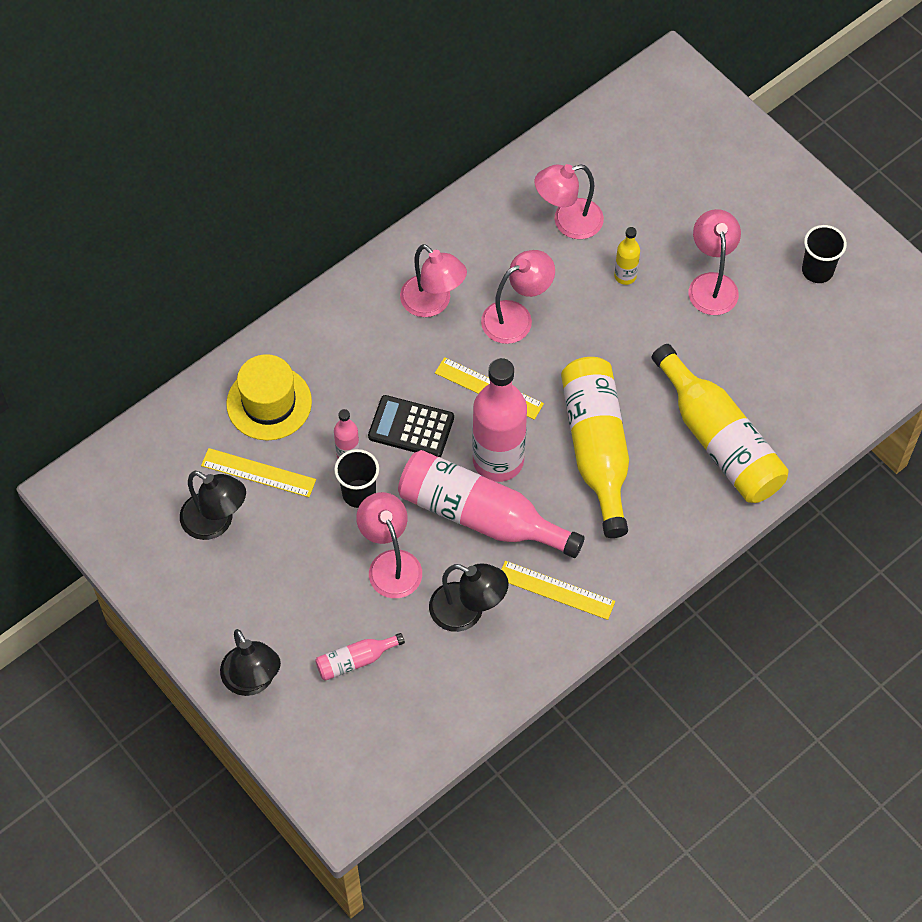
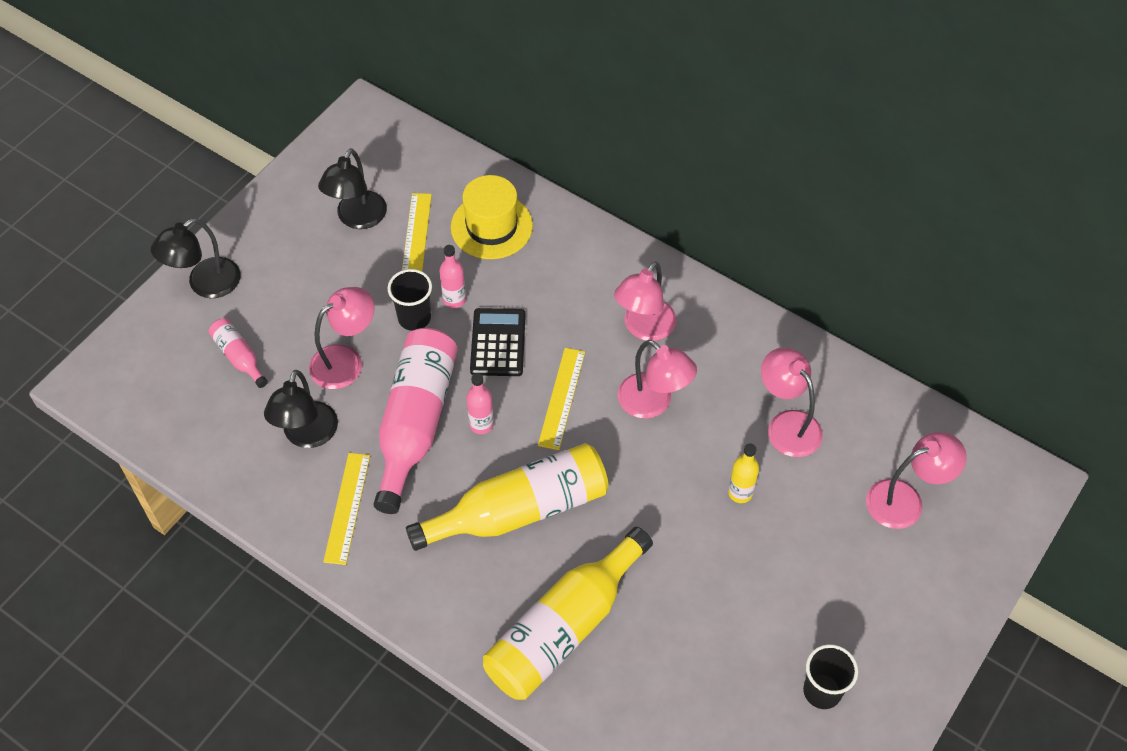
camera: 75 degrees right, 5 degrees down
(498, 460) = (481, 424): pink bottle -> pink bottle, size x0.46
(711, 284) = (761, 581): pink lamp -> pink lamp (905, 500)

